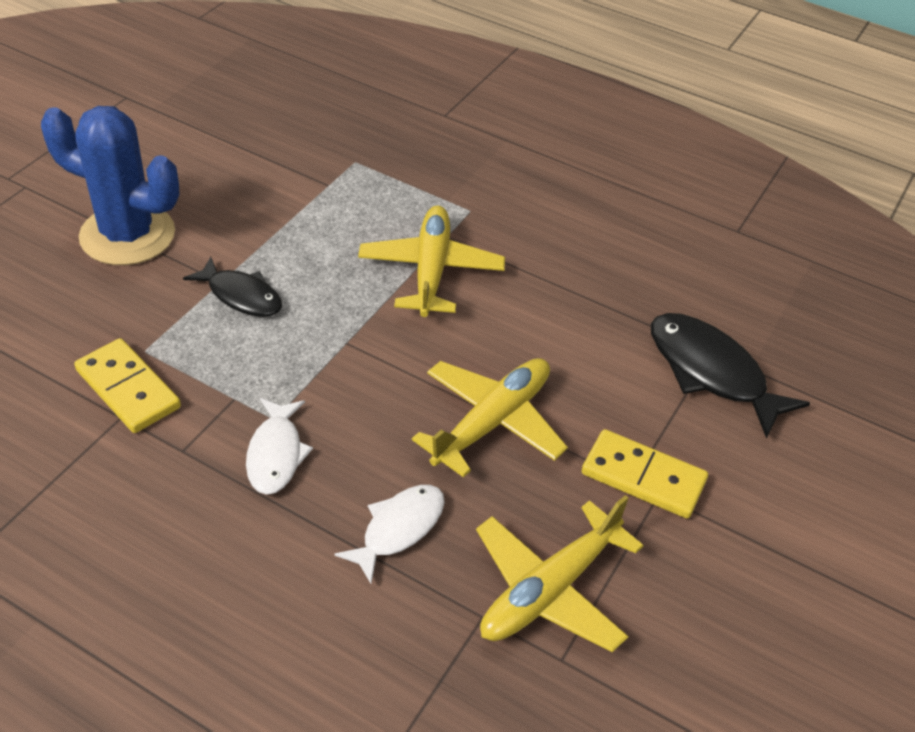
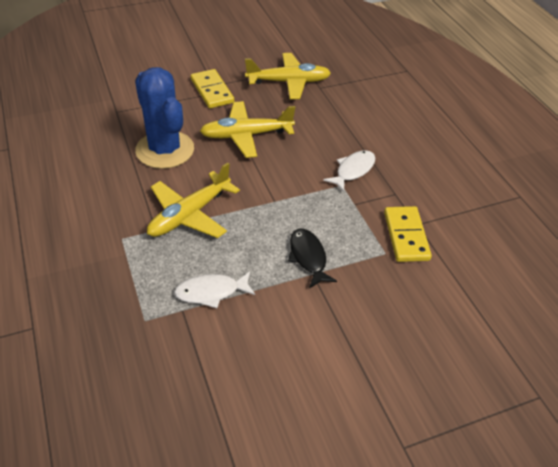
camera: 140 degrees left, 0 degrees up
(127, 235) = (349, 345): blue cactus -> blue cactus (165, 150)
(398, 529) = (325, 122): white fish -> white fish (211, 292)
(711, 372) = (130, 105): black fish -> none

